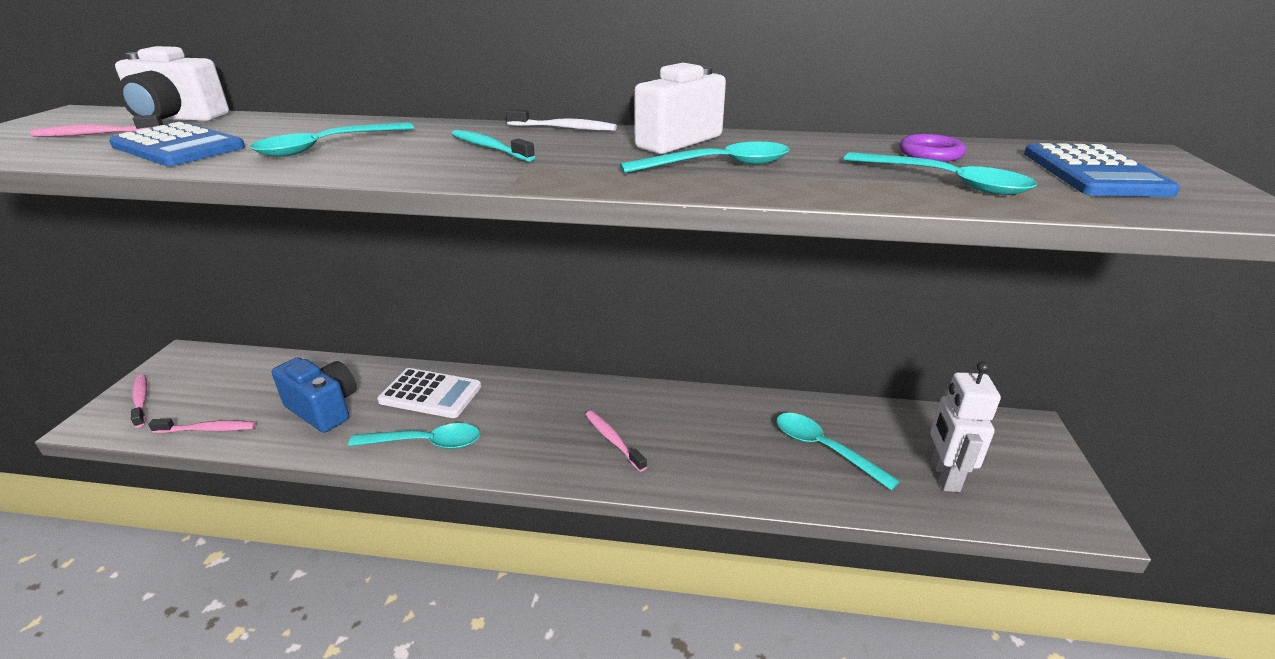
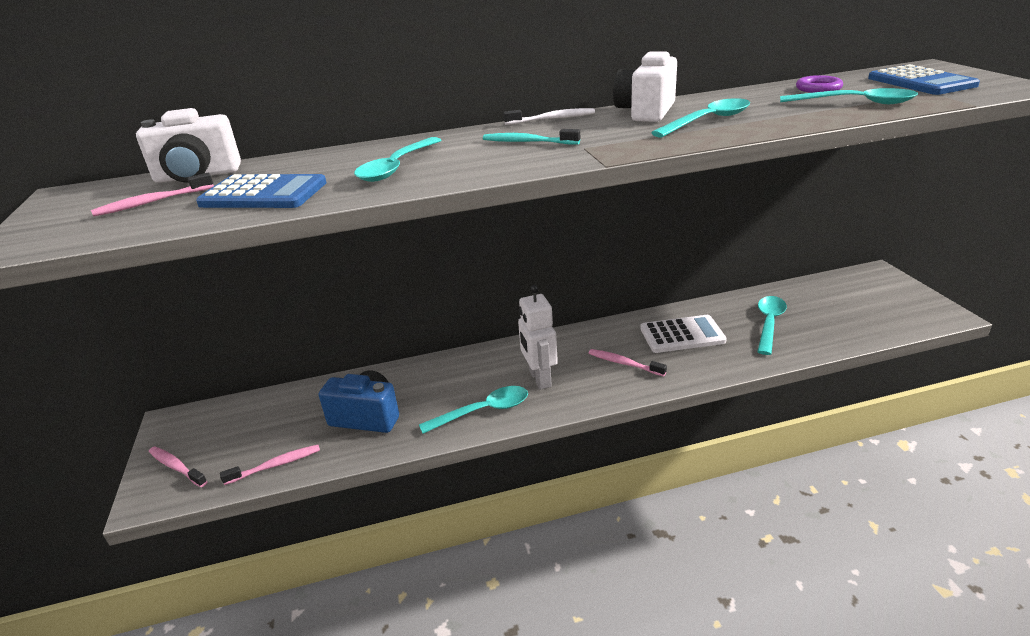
camera: 20 degrees left, 0 degrees up
(430, 394) = (448, 378): white calculator -> white calculator (682, 335)
(824, 449) = (769, 324): turquoise spoon -> turquoise spoon turned 90 degrees clockwise
(944, 476) = (852, 316): white robot -> white robot (539, 379)

